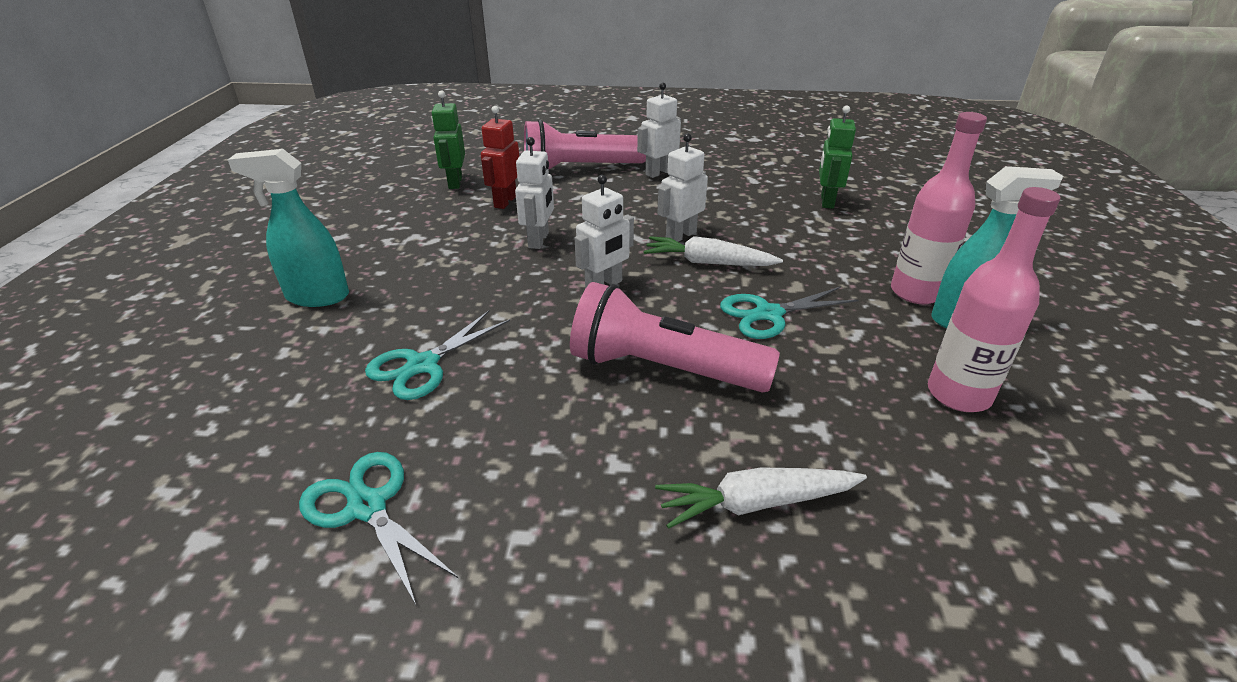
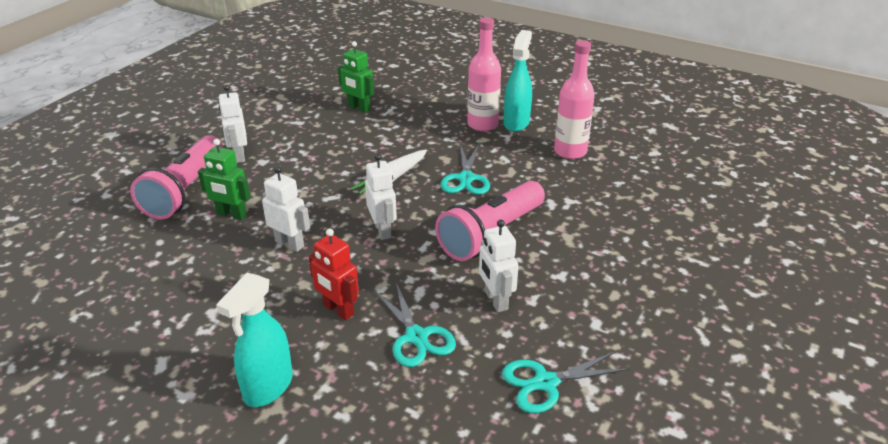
camera: 65 degrees left, 0 degrees up
(455, 183) = (126, 268): green robot -> green robot (231, 215)
(505, 202) = (202, 246): red robot -> red robot (338, 310)
(680, 235) = (346, 178): white robot -> white robot (495, 300)
(755, 503) = (609, 239): white carrot -> none

